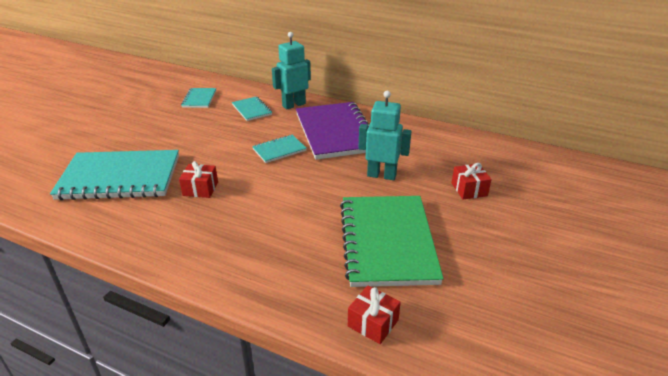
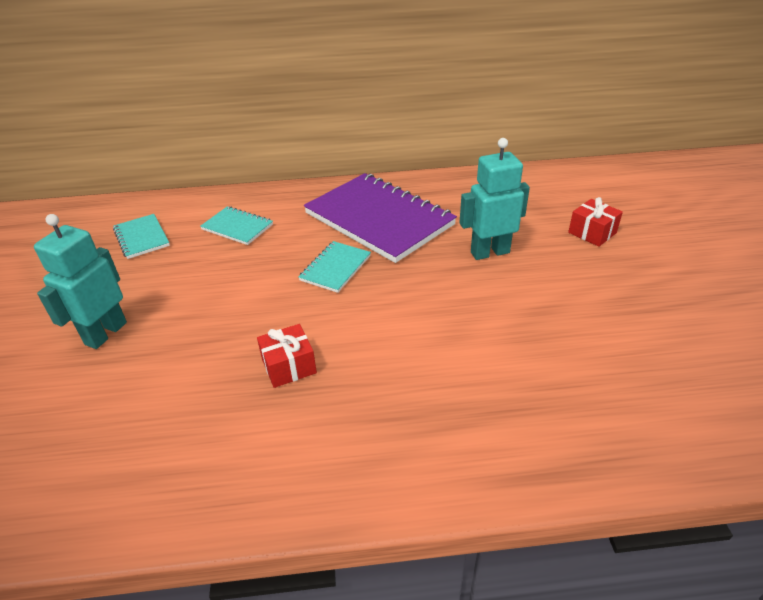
camera: 30 degrees left, 5 degrees up
(120, 178) = (143, 404): turquoise notebook -> none
(293, 105) = (287, 202): turquoise robot -> turquoise robot (105, 333)
(373, 323) = (683, 437): red gift -> none
(387, 242) = (585, 330): green notebook -> none

